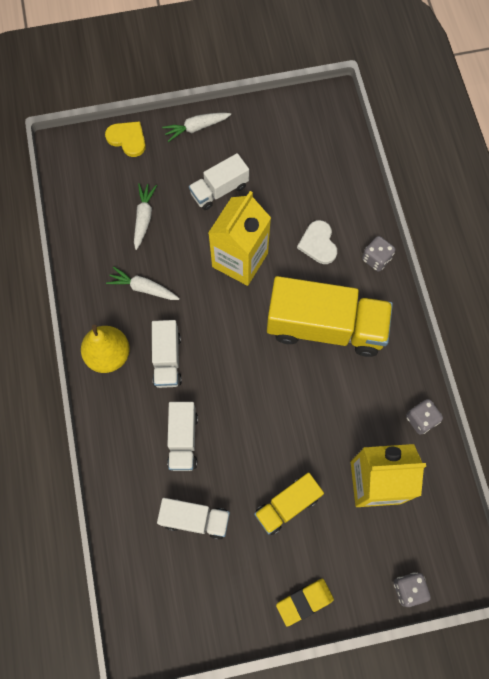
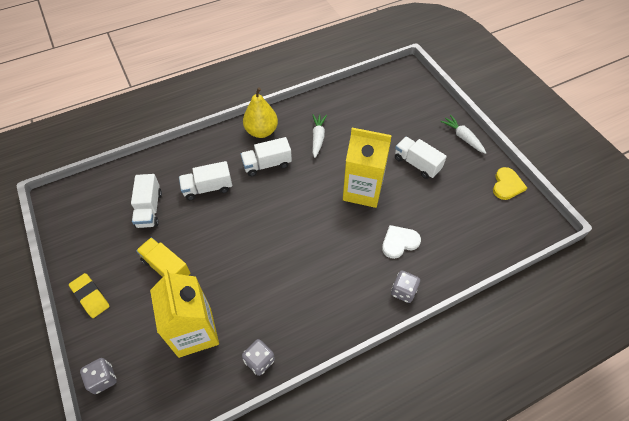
camera: 75 degrees right, 15 degrees down
(127, 139) = (432, 101): yellow heart -> yellow heart (507, 185)
(144, 217) = (373, 125): white carrot -> none
(325, 327) = (325, 263): yellow truck -> none

